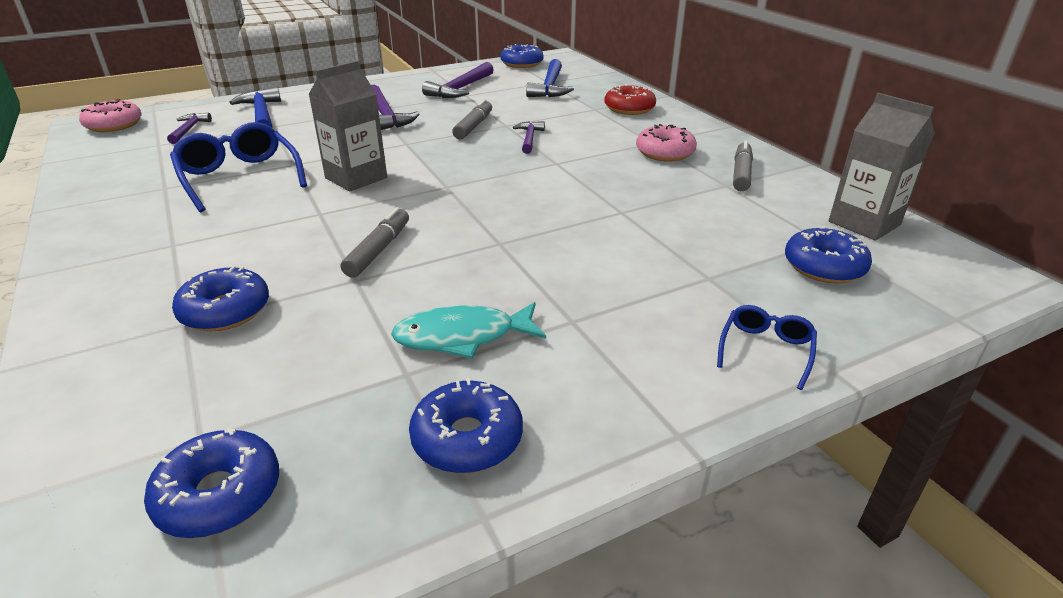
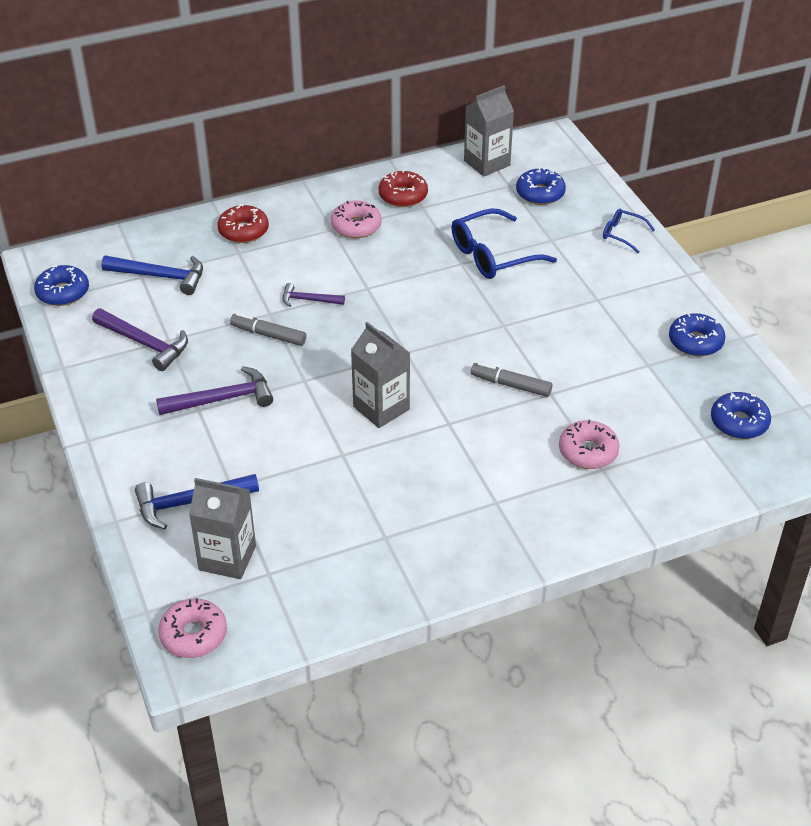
camera: 85 degrees left, 10 degrees up
(189, 130) = (227, 558): purple hammer -> grey carton
(225, 311) = (588, 452): blue donut -> pink donut
(239, 177) = (368, 487): blue glasses -> blue glasses (492, 255)
(462, 336) = (613, 343): turquoise fish -> none
(741, 173) = (403, 196): grey marker -> red donut

